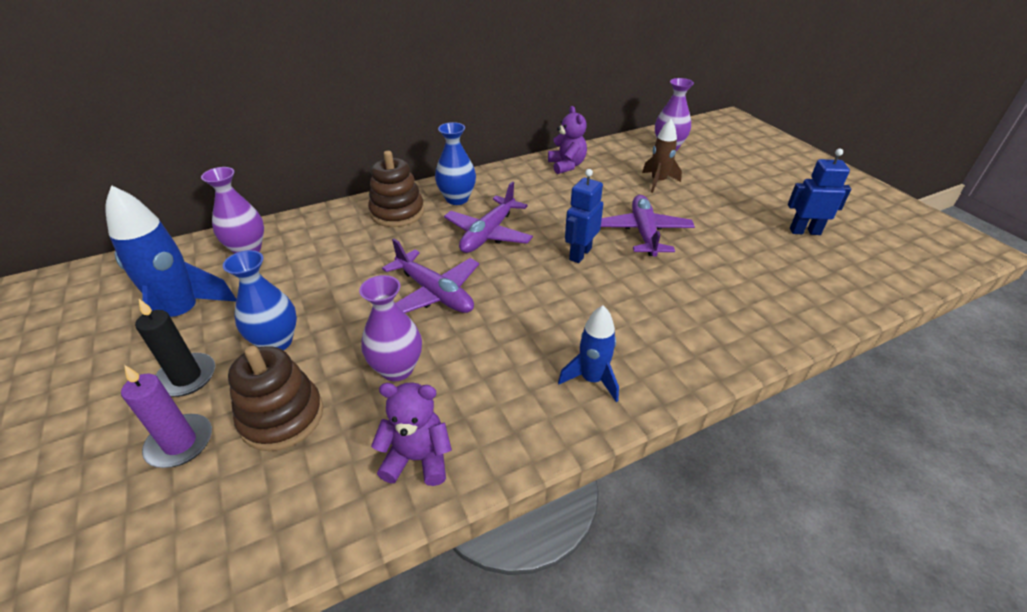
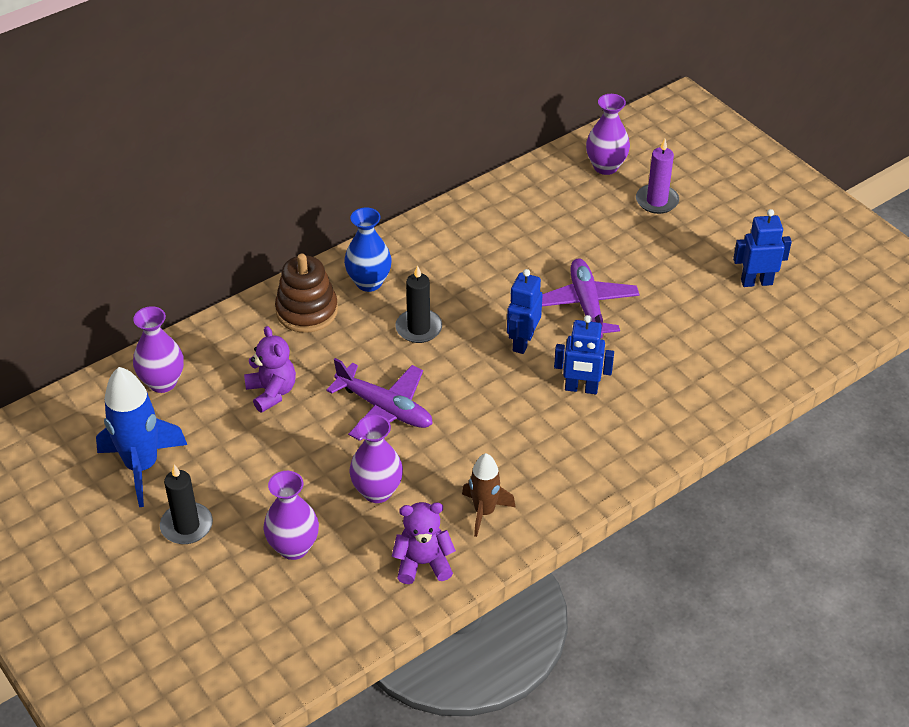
camera: 10 degrees left, 5 degrees up
(180, 443) = (218, 580): purple candle -> purple candle (657, 201)
(276, 342) = (251, 481): blue vase -> none
(282, 417) = (293, 547): brown stacking toy -> purple vase
(488, 234) = (419, 328): purple plane -> black candle
(566, 165) = (486, 213): purple teddy bear -> purple teddy bear (272, 392)
(592, 379) = (554, 477): blue rocket -> none
(631, 298) = (581, 388): none -> blue robot
(658, 182) = (597, 227): brown rocket -> brown rocket (484, 512)

